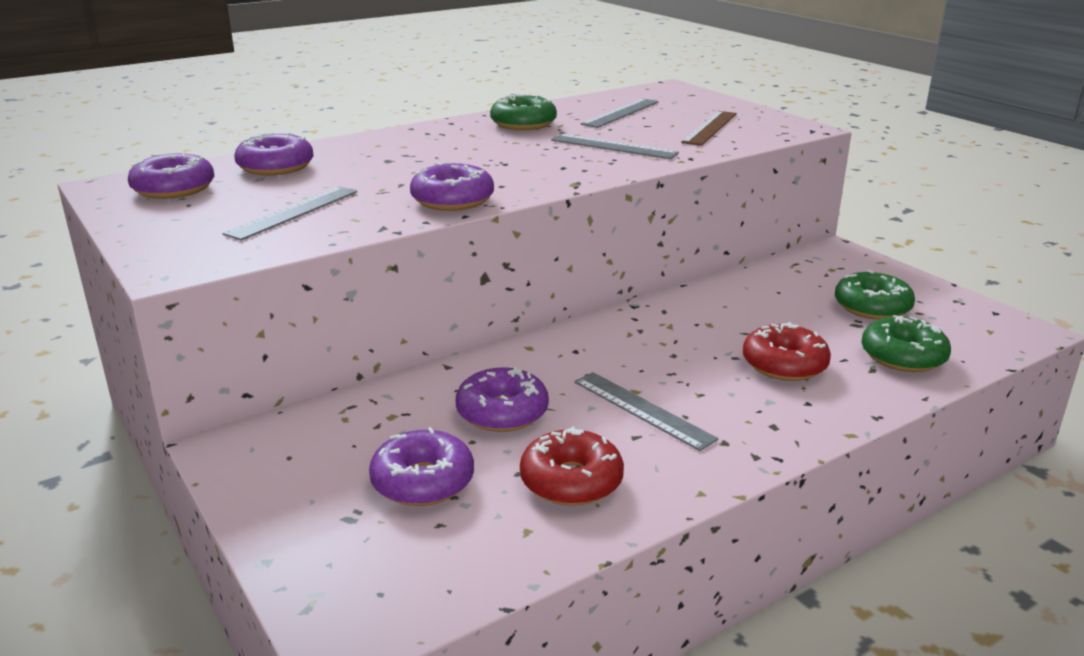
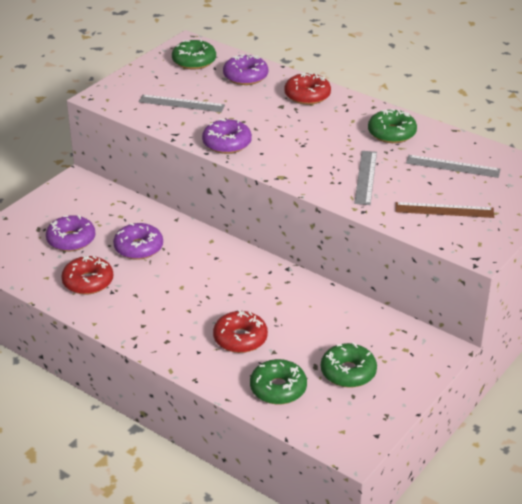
camera: 70 degrees right, 10 degrees up
(174, 189) = (194, 61): purple donut -> green donut
(380, 145) = (307, 95): none -> red donut
(642, 410) = (162, 292): grey ruler -> none

